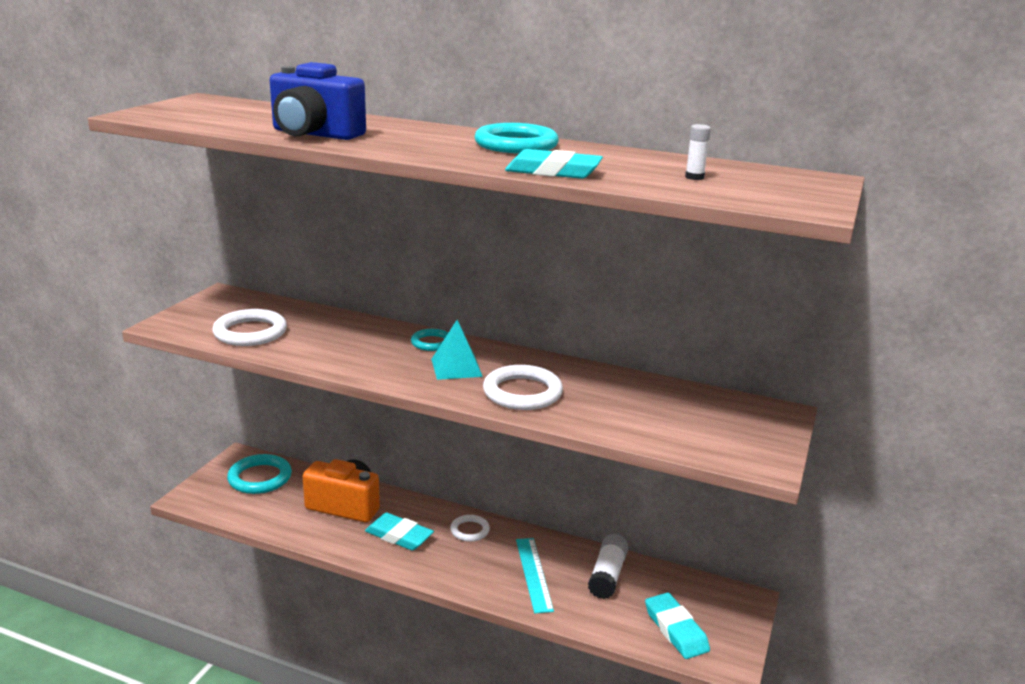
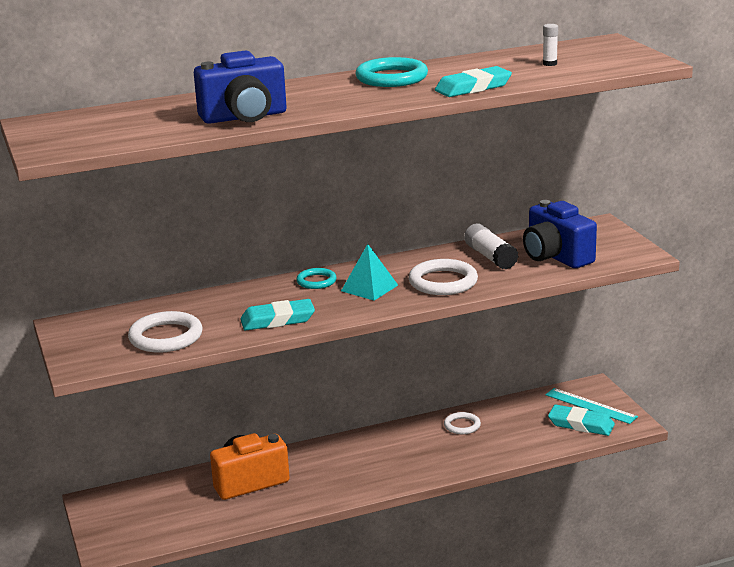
camera: 40 degrees left, 0 degrees up
(260, 478) = (141, 504): turquoise ring -> none
(399, 536) = (325, 476): turquoise eraser -> turquoise eraser (277, 320)
(470, 530) = (368, 445): white ring -> white ring (462, 425)
(533, 574) = (453, 445): turquoise ruler -> turquoise ruler (590, 406)
(607, 575) = (498, 419): white glue stick -> white glue stick (490, 257)
(671, 421) = (556, 256): none -> blue camera

